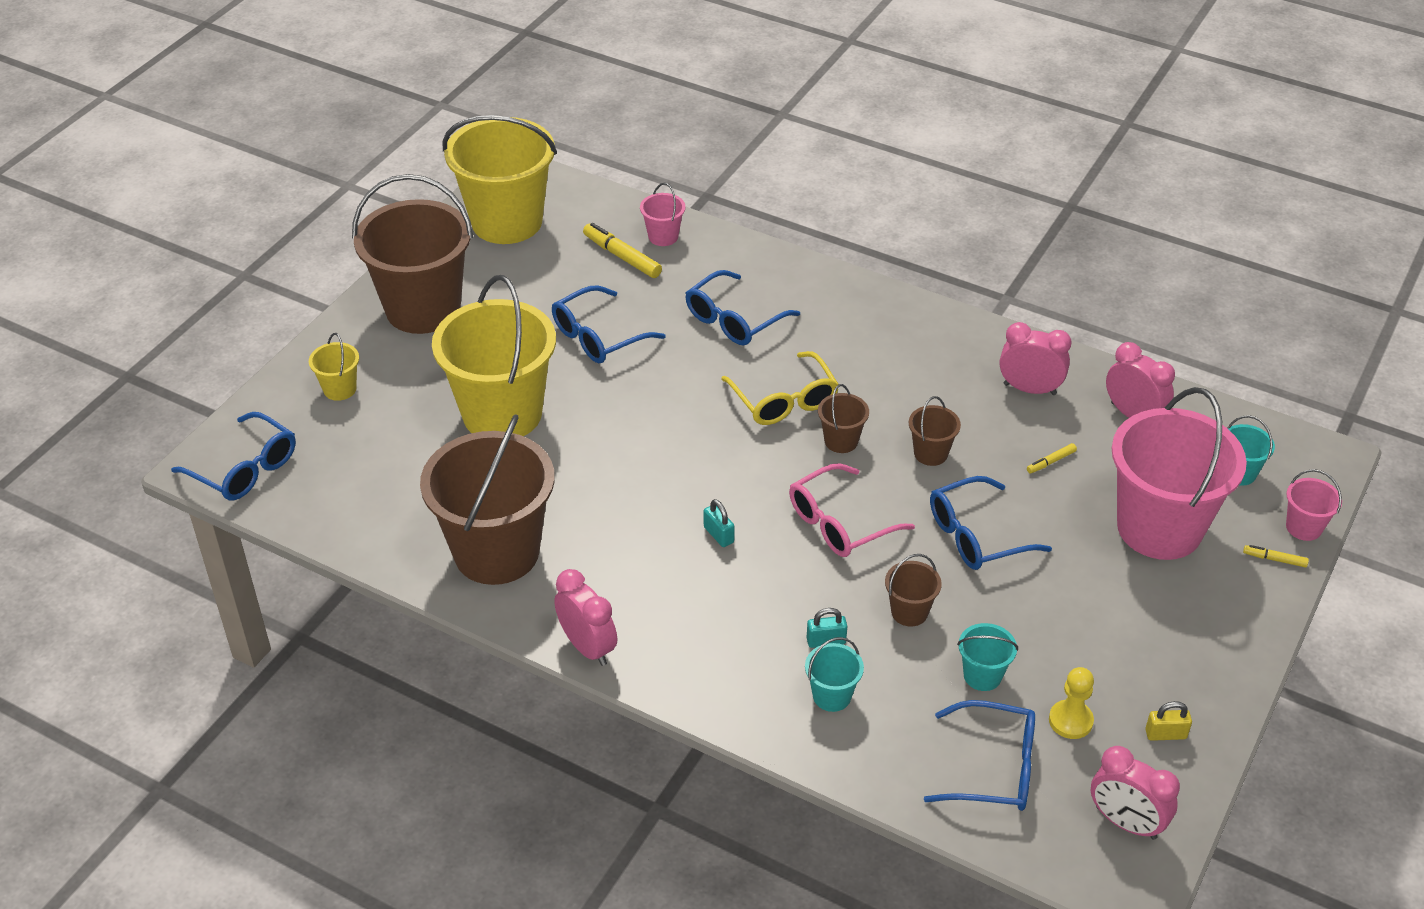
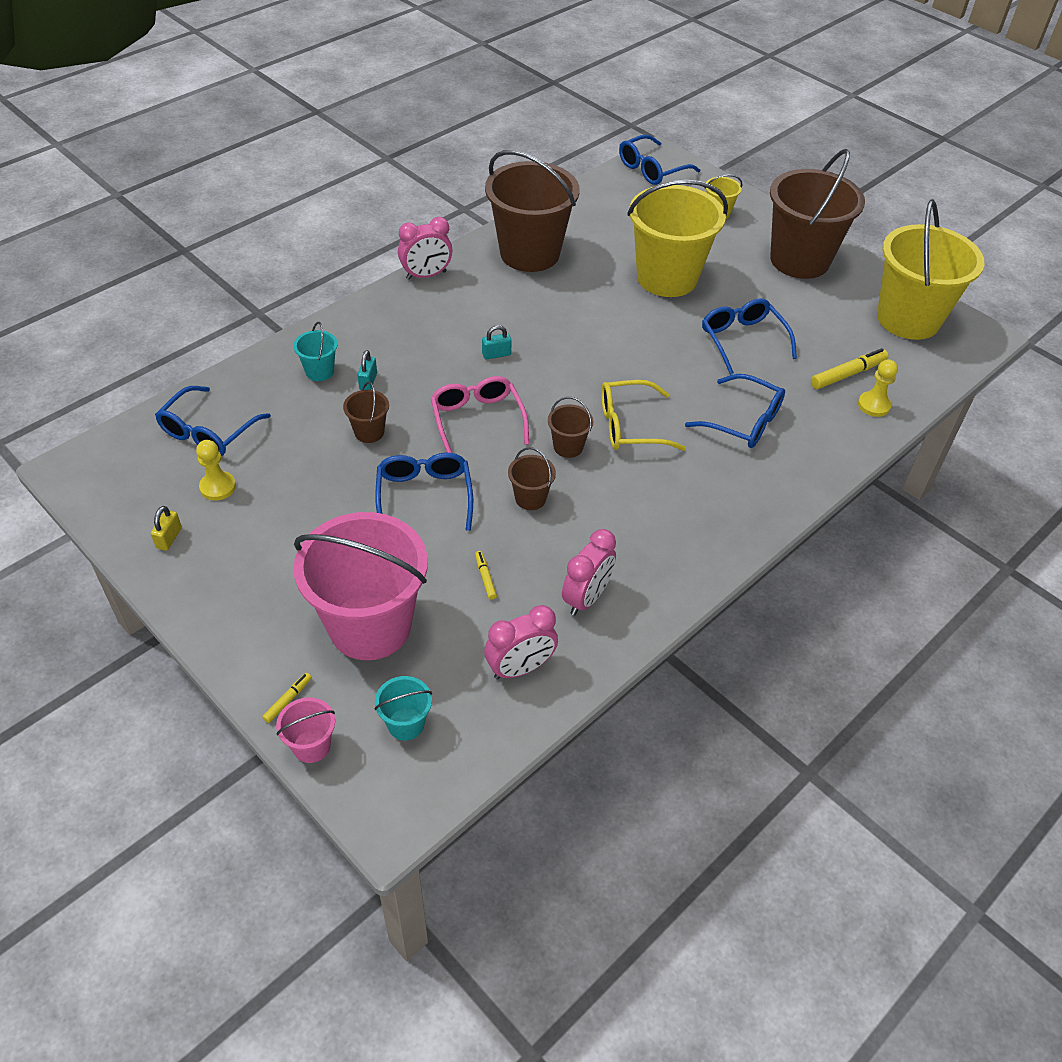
camera: 105 degrees right, 5 degrees up
(663, 236) = (873, 405): pink bucket -> yellow pawn
(733, 320) = (744, 422): blue glasses -> blue glasses turned 150 degrees clockwise
(982, 675) = (288, 453): turquoise bucket -> none
(1125, 823) = (117, 484): pink clock -> none

